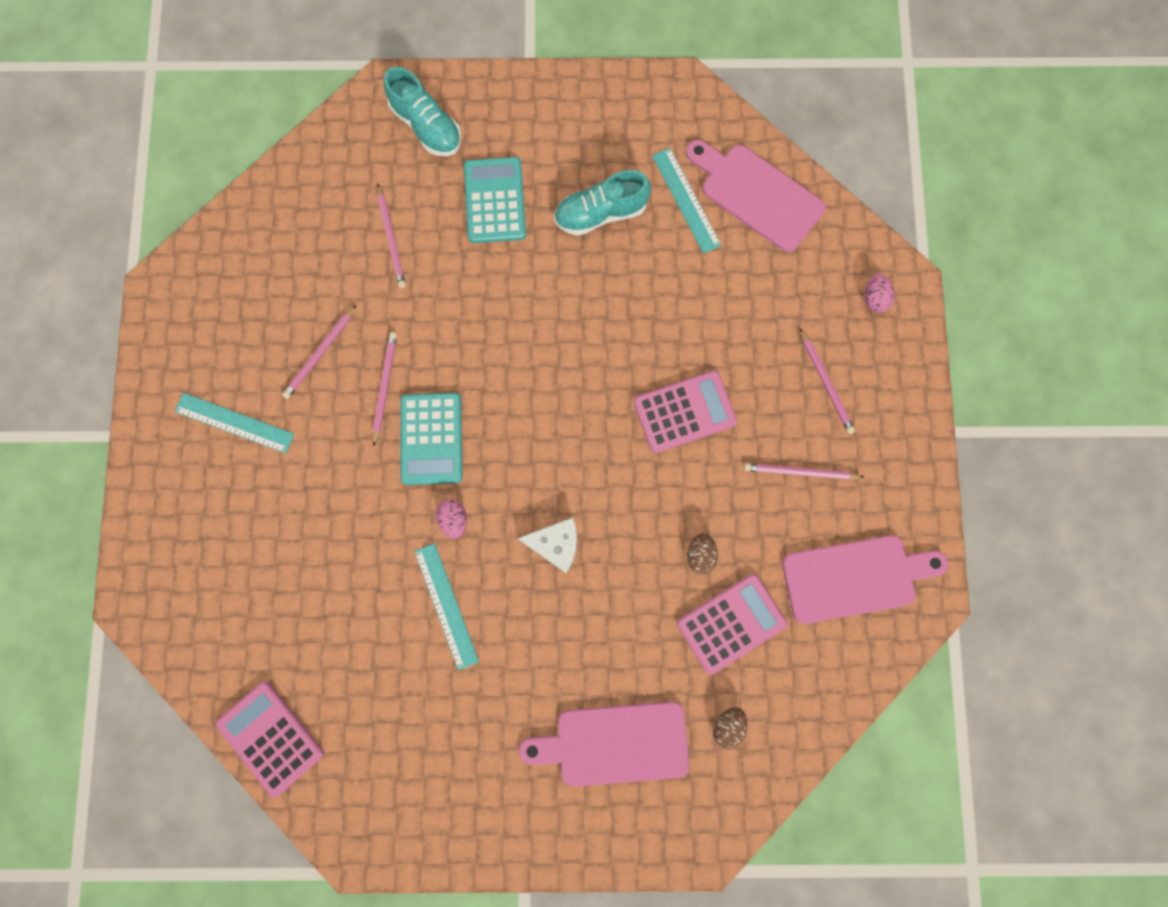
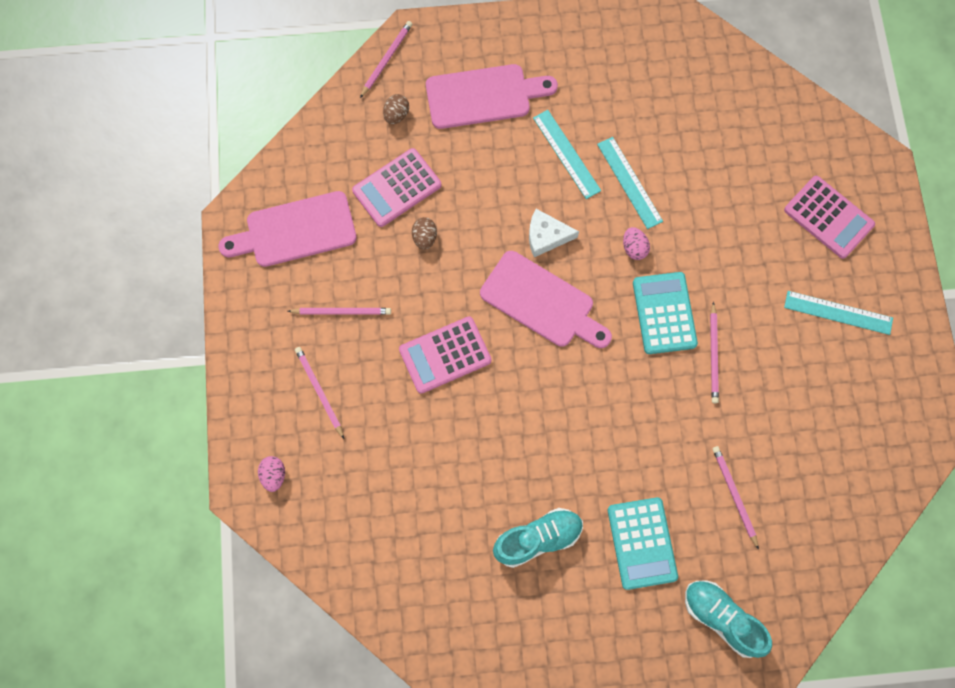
camera: 175 degrees right, 5 degrees down
(270, 738) = (749, 79): pink calculator -> pink calculator (828, 217)
(320, 353) = (777, 379): pink pencil -> pink pencil (386, 59)
(686, 200) = (456, 560): turquoise ruler -> turquoise ruler (566, 154)
(757, 194) = (387, 572): pink cutting board -> pink cutting board (542, 302)

